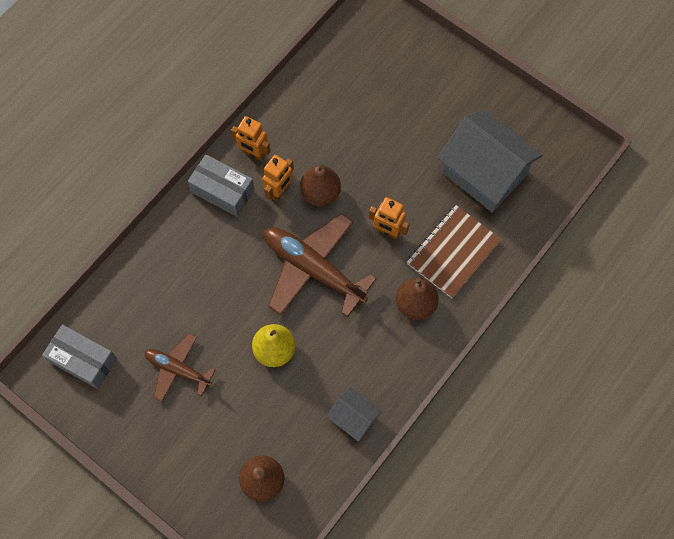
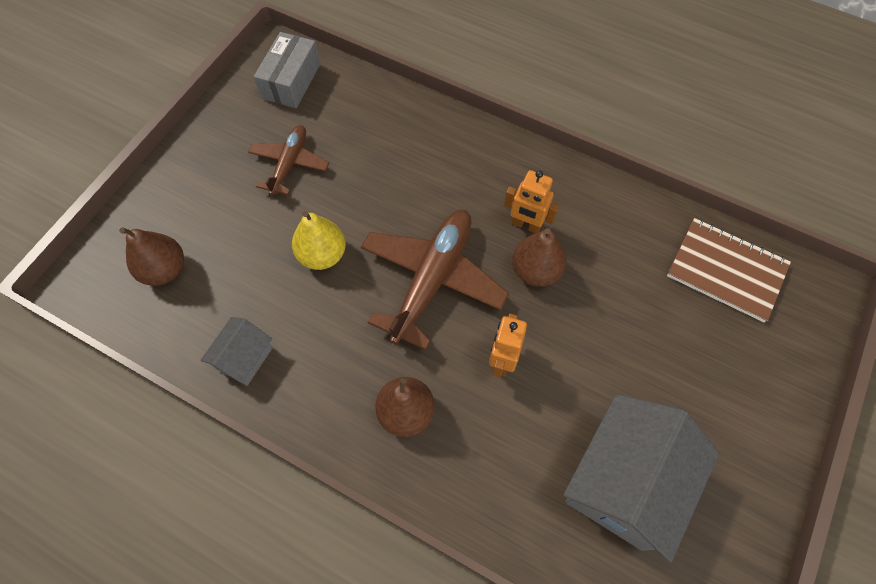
camera: 80 degrees right, 5 degrees down
(223, 191) = (510, 167): grey box -> none
(254, 153) = (567, 190): orange robot -> none
(453, 252) = (491, 453): brown notebook -> brown notebook (726, 270)

